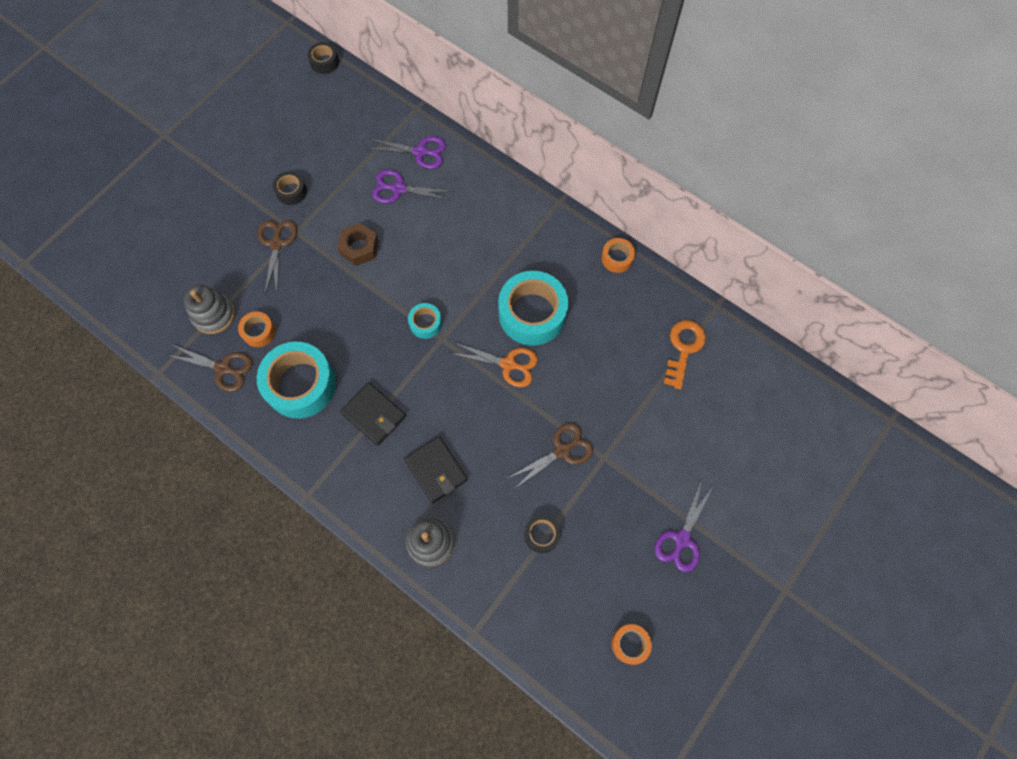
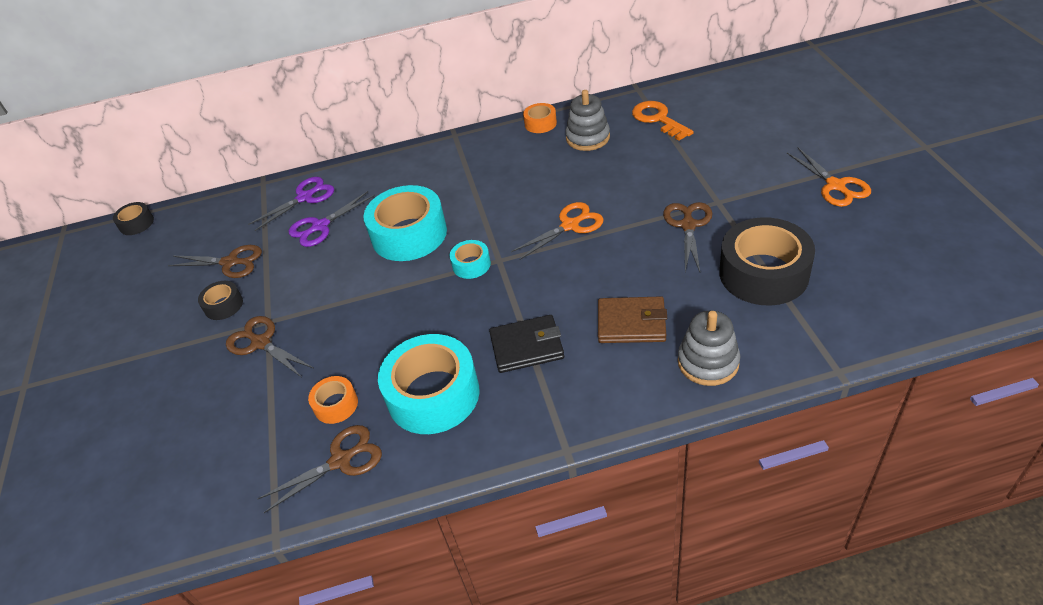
camera: 45 degrees left, 25 degrees down
(214, 314) = (270, 439): grey stacking toy -> grey stacking toy (588, 138)
(329, 160) = (230, 262): none -> brown scissors
(359, 248) = (342, 279): brown nut -> none
(436, 470) = (631, 323): black wallet -> brown wallet
(532, 314) = (537, 191): turquoise tape -> turquoise tape (409, 234)
(542, 534) = (763, 273): black tape -> black tape, size x2.08
(630, 644) = (921, 258): orange tape -> none
(682, 539) = (835, 185): purple scissors -> orange scissors

